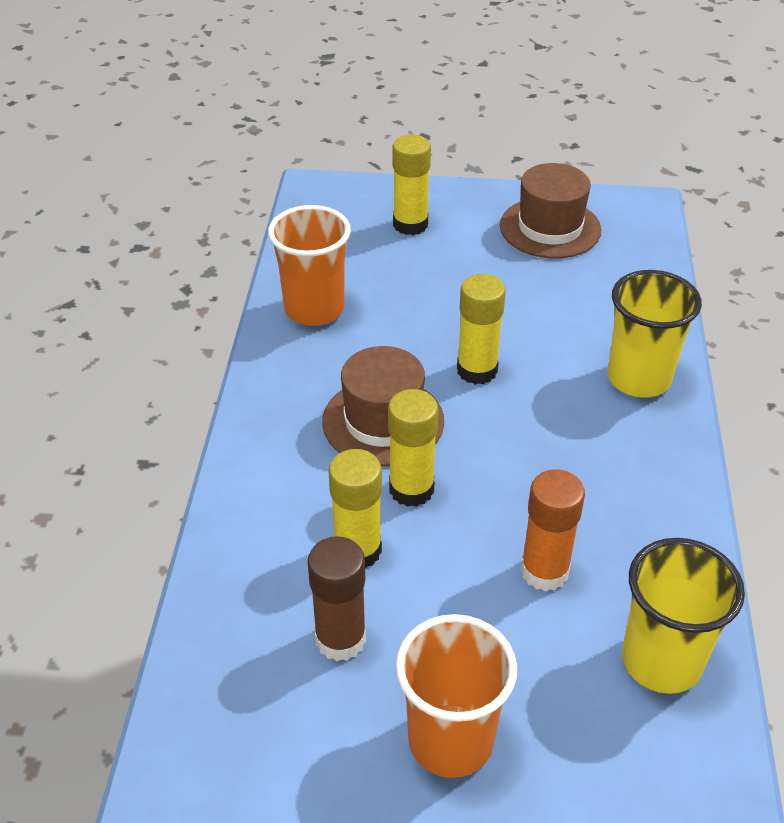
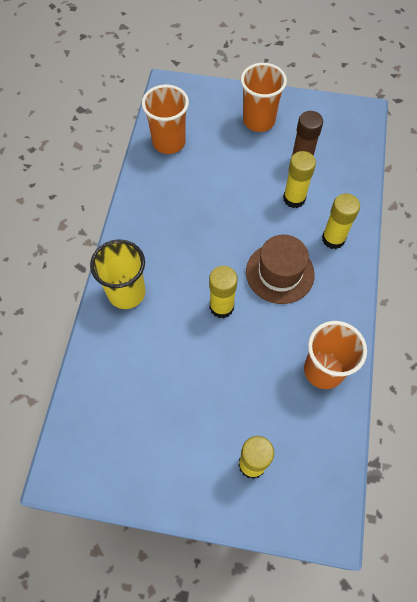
camera: 175 degrees left, 20 degrees up
(411, 489) = (266, 229): yellow glue stick -> yellow glue stick (333, 239)
(544, 571) = (208, 182): orange glue stick -> none
(550, 228) = (143, 450): brown hat -> none
(661, 661) = (169, 142): yellow cup -> orange cup

